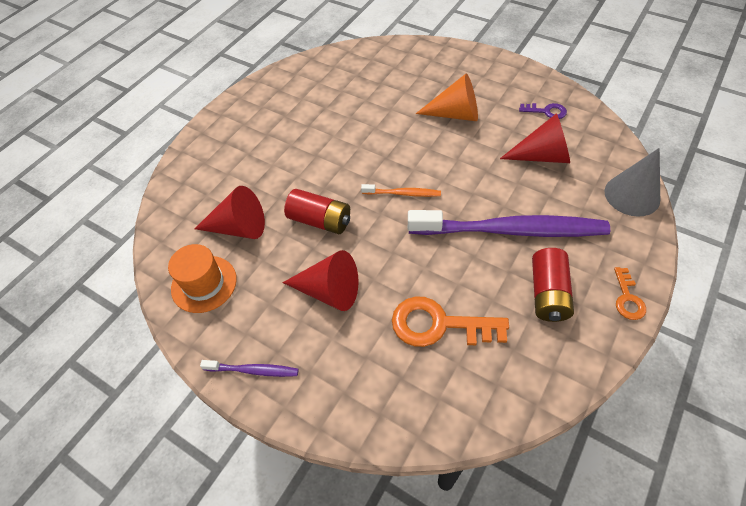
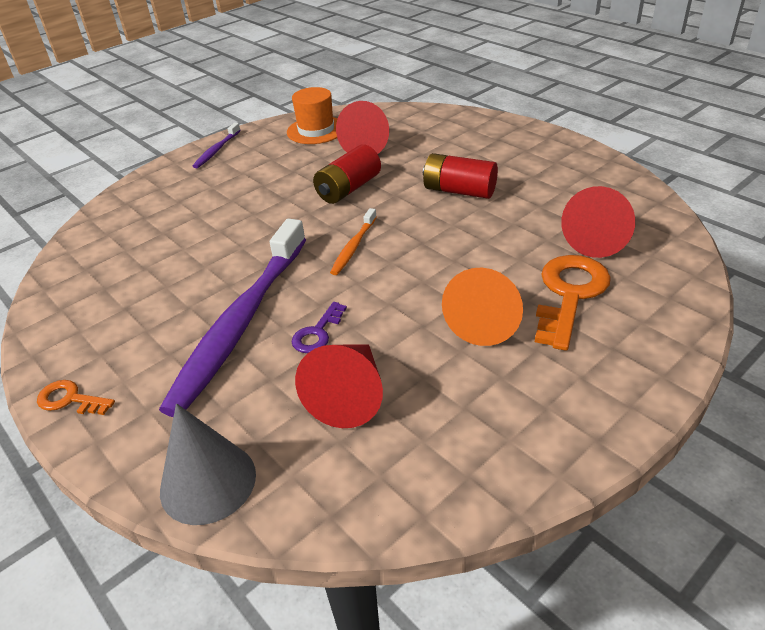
camera: 105 degrees right, 15 degrees down
(329, 291) = (260, 188): red cone -> red cone (598, 238)
(438, 324) = (172, 244): orange key -> orange key (569, 294)
(547, 111) = (453, 438): purple key -> purple key (317, 333)
(548, 293) = (137, 330): red battery -> red battery (459, 191)

